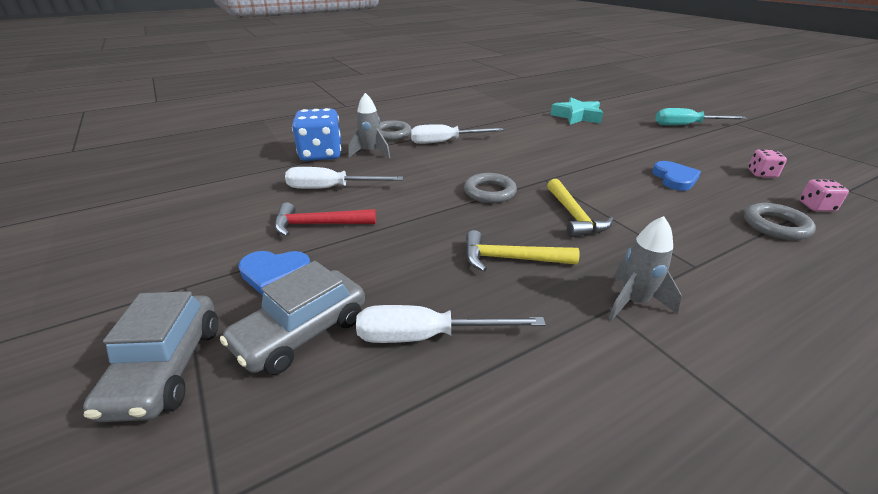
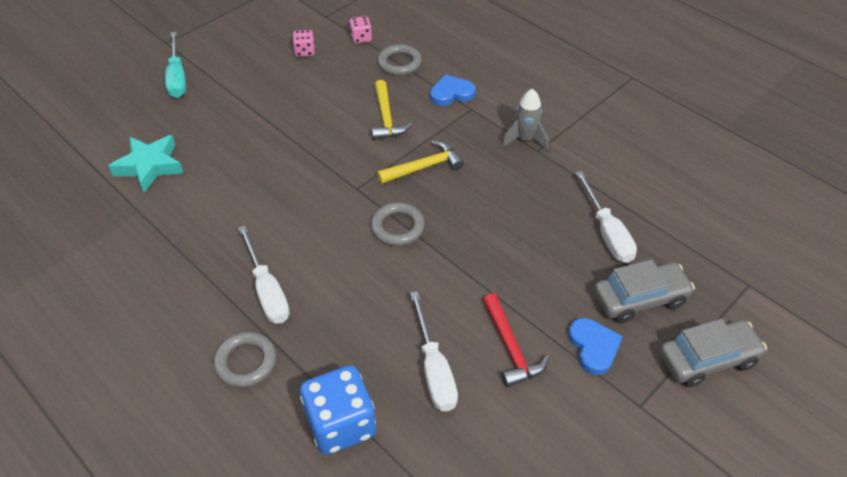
camera: 105 degrees left, 15 degrees up
(302, 332) = (640, 299): grey car -> grey car turned 45 degrees counterclockwise
(371, 152) = (320, 365): grey rocket -> none
(511, 259) = (505, 201): yellow hammer -> yellow hammer (386, 118)
(674, 179) = (329, 102): blue heart -> blue heart (451, 93)

